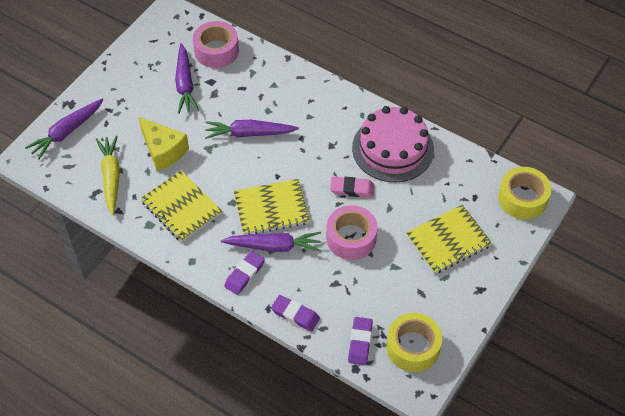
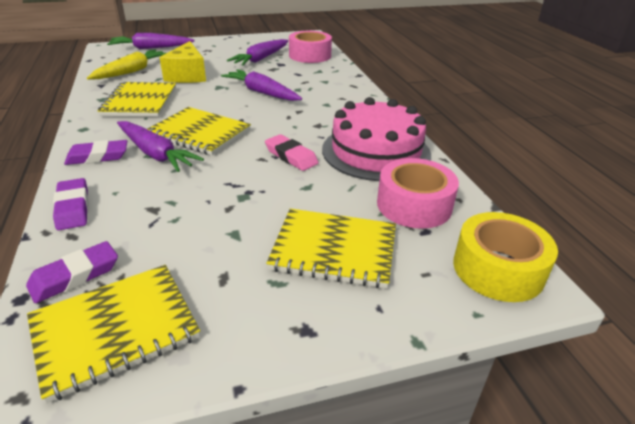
camera: 40 degrees right, 20 degrees down
(351, 238) = (230, 186): pink tape -> pink tape (414, 205)
(413, 347) = (115, 329): yellow tape -> yellow notebook

